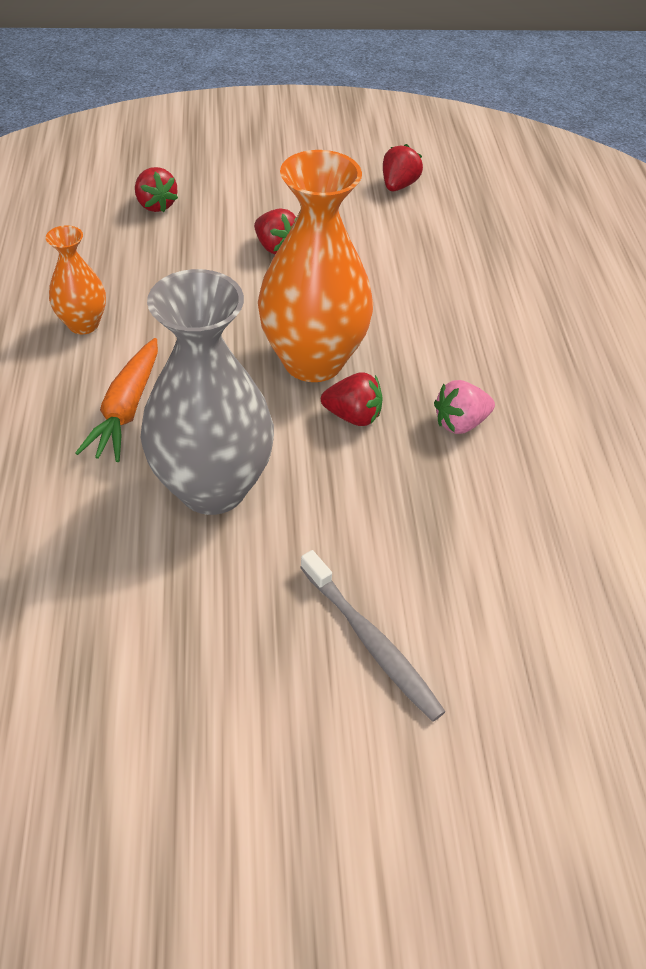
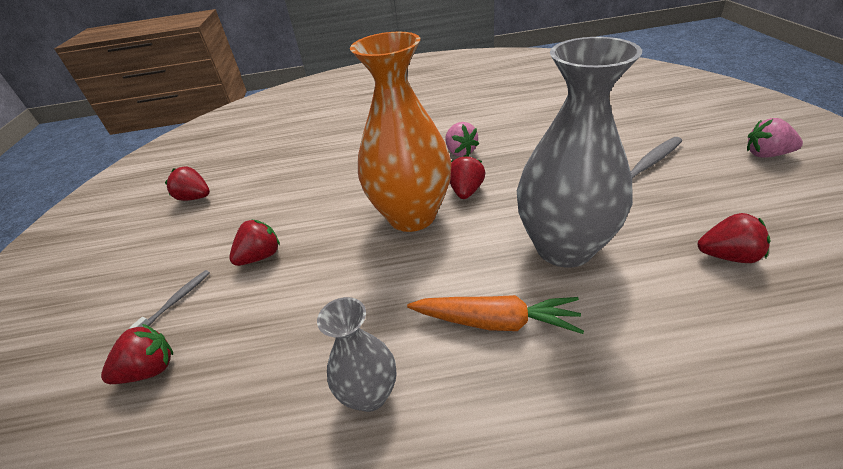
camera: 85 degrees left, 10 degrees down
(83, 324) = (370, 394): orange vase -> grey vase
(147, 642) = (727, 256): none -> red strawberry
(230, 204) = (176, 300): none -> grey toothbrush
(368, 842) = (766, 154): none -> pink strawberry

